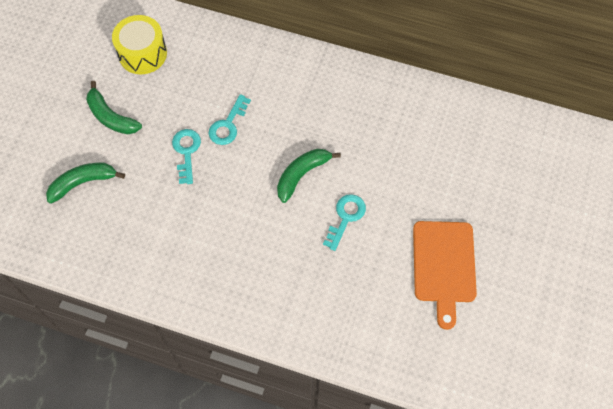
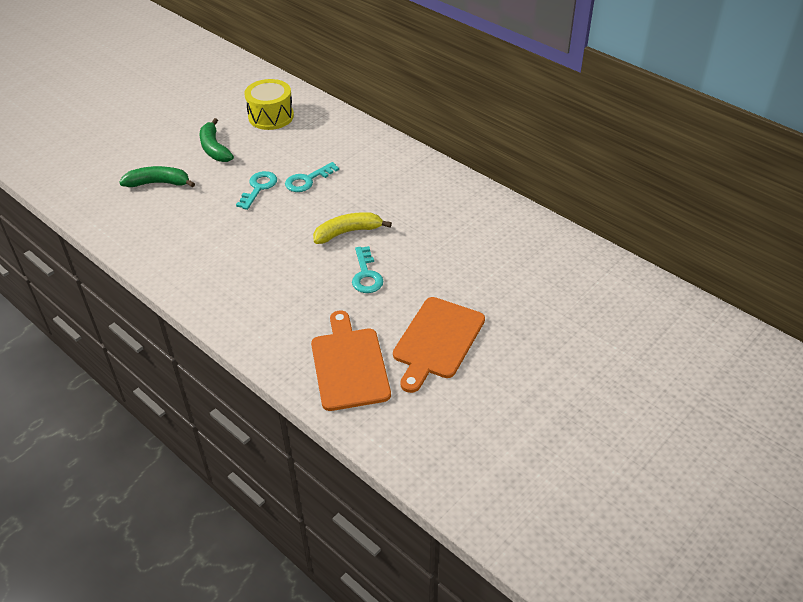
camera: 25 degrees right, 20 degrees down
(302, 175) = (348, 232): green banana -> yellow banana
(345, 218) = (366, 275): turquoise key -> turquoise key turned 120 degrees clockwise
(385, 322) = (349, 365): none -> orange cutting board

